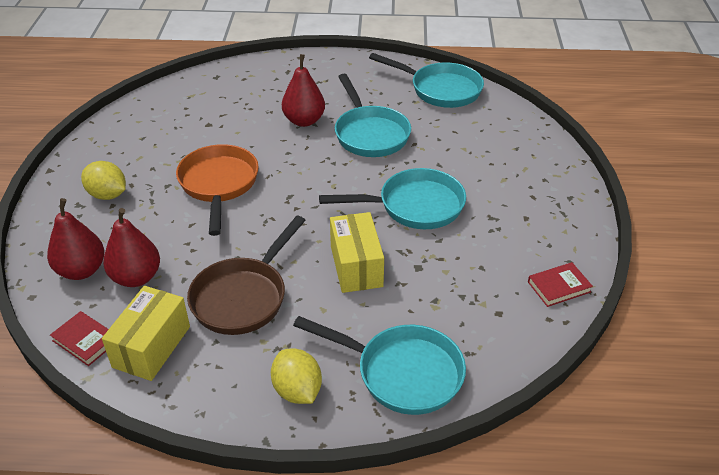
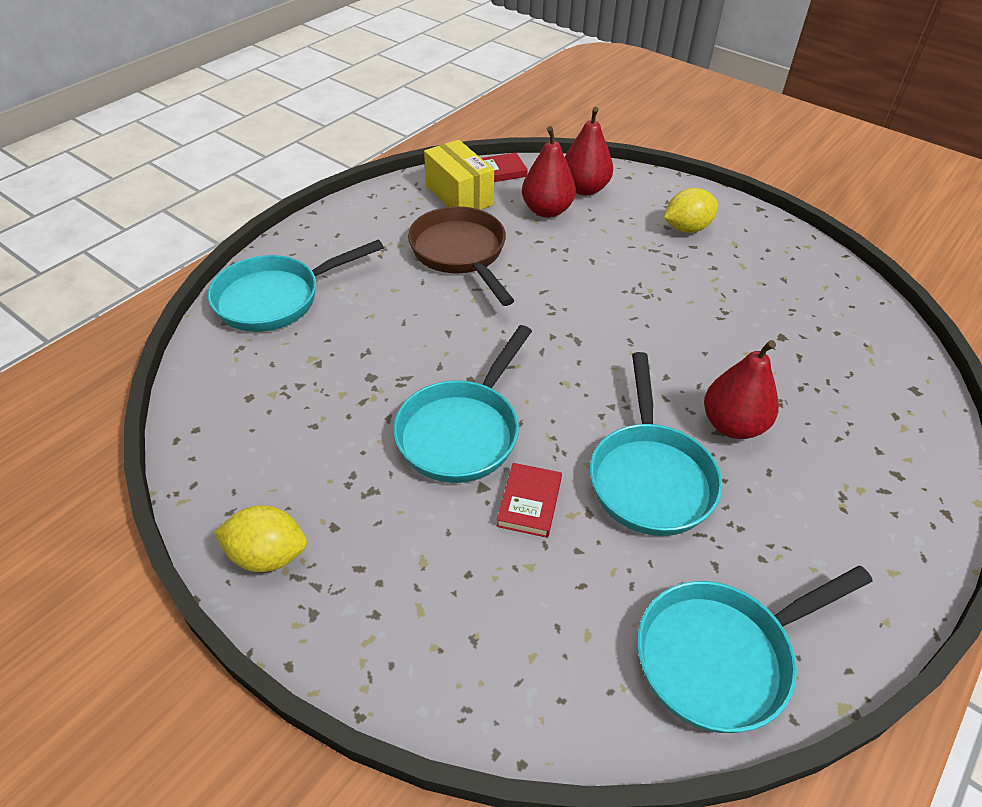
camera: 125 degrees right, 5 degrees up
(218, 185) = (644, 299): orange pan -> none
(297, 390) = (333, 241): yellow lemon -> yellow lemon (268, 555)
(356, 266) = (421, 335): yellow box -> none
(370, 134) = (650, 477): turquoise pan -> turquoise pan turned 105 degrees counterclockwise
(559, 287) = (214, 470): red book -> red book (529, 502)

